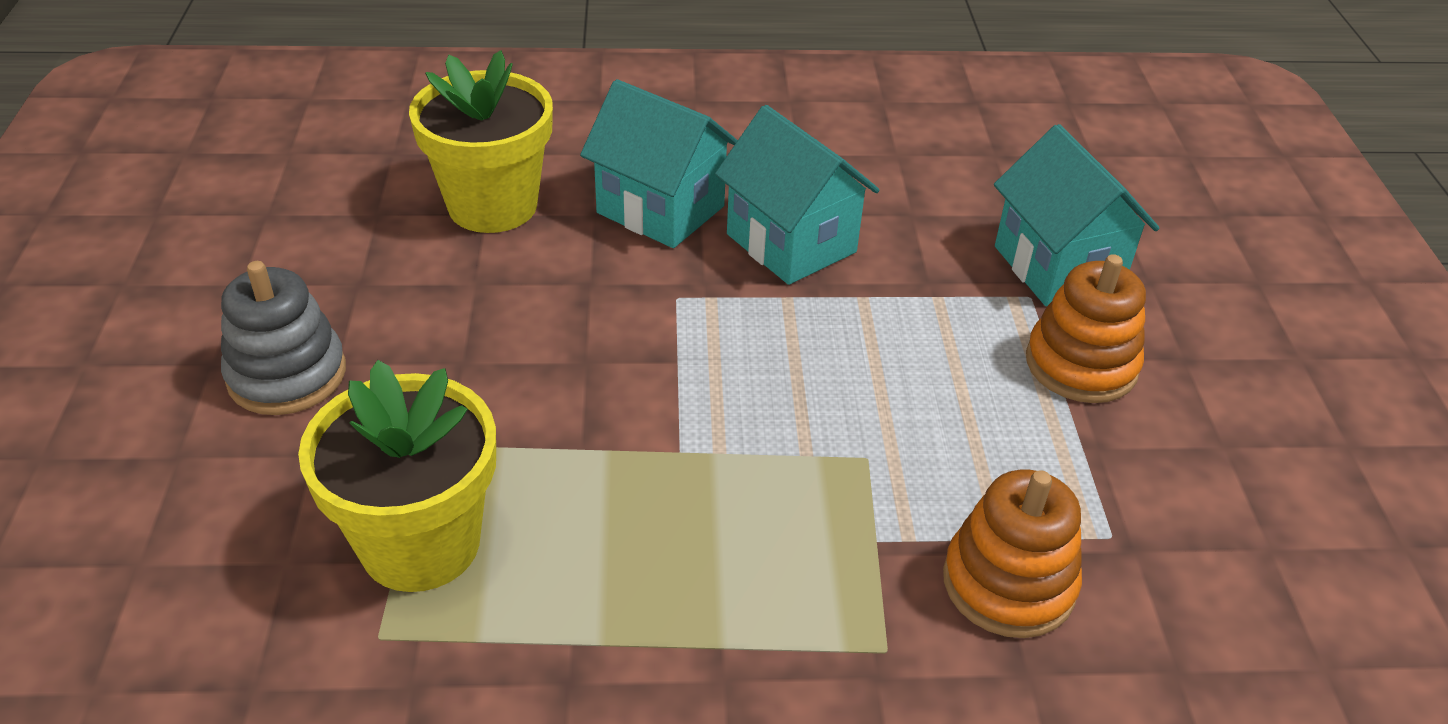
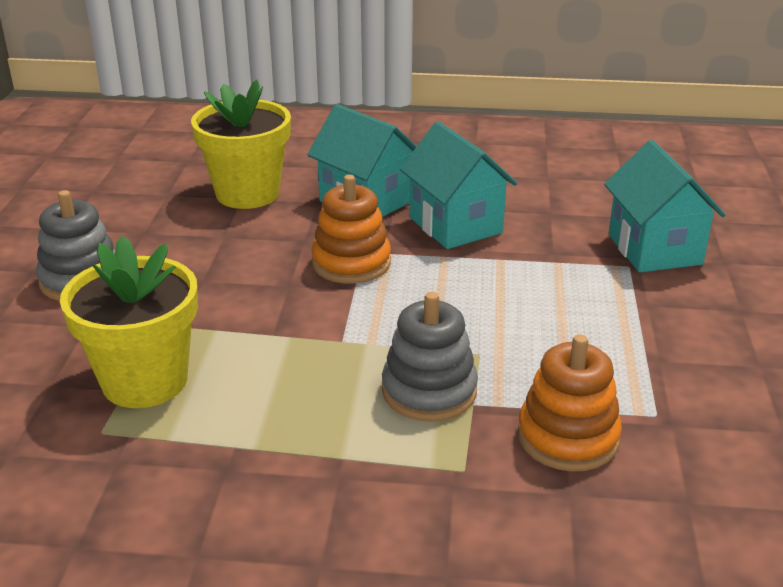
camera: 10 degrees right, 10 degrees down
(814, 525) = (429, 391): none -> grey stacking toy
(1081, 364) = (658, 309): orange stacking toy -> orange stacking toy (351, 263)

